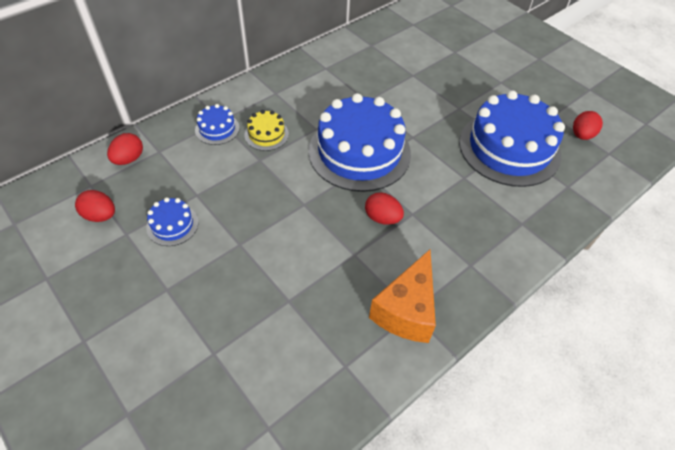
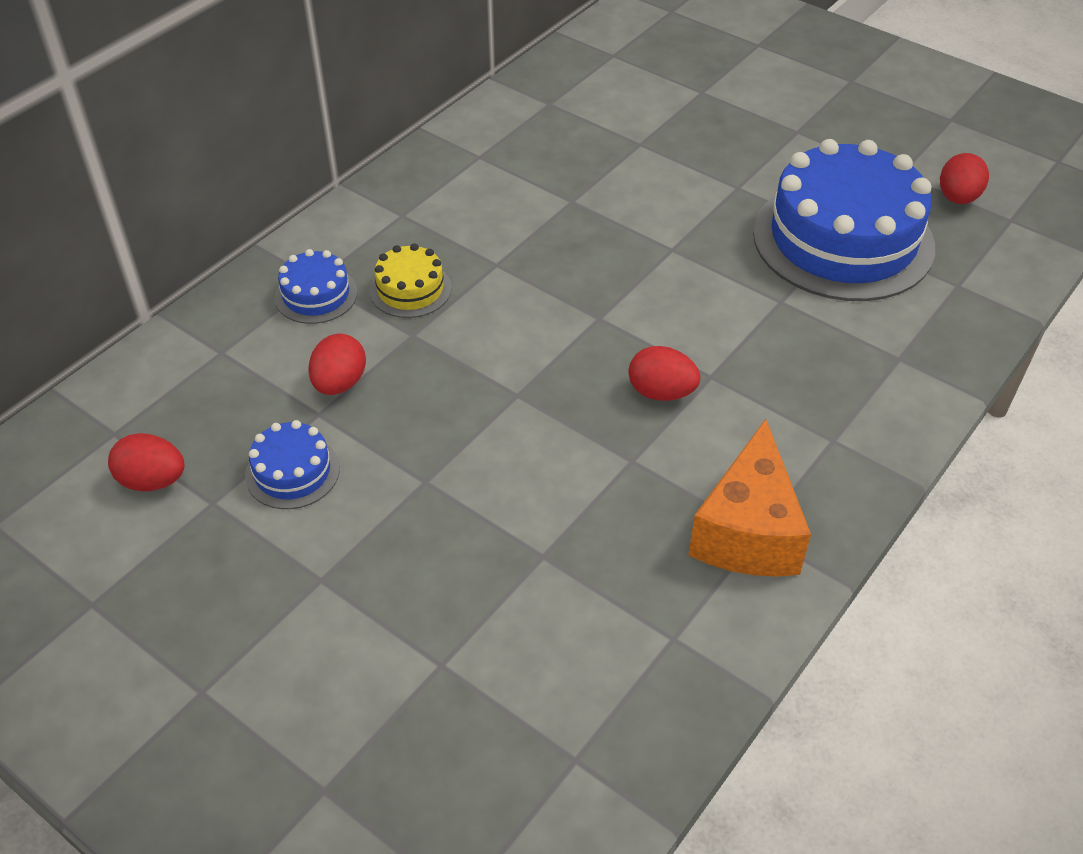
camera: 10 degrees left, 5 degrees down
(129, 159) = (170, 375): red egg -> red egg (339, 383)
(359, 152) = (586, 290): blue cake -> none

